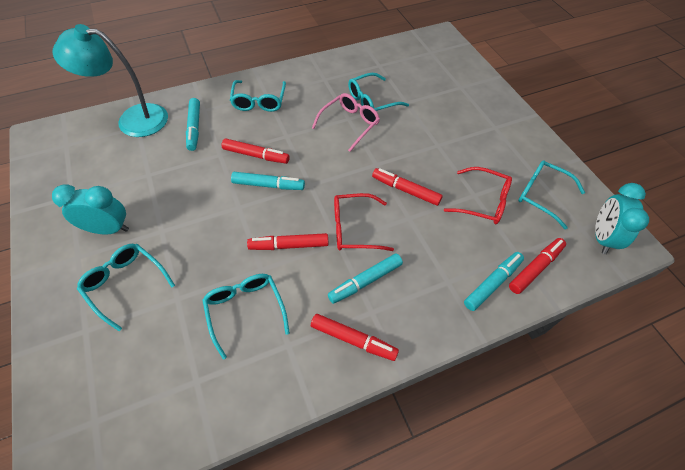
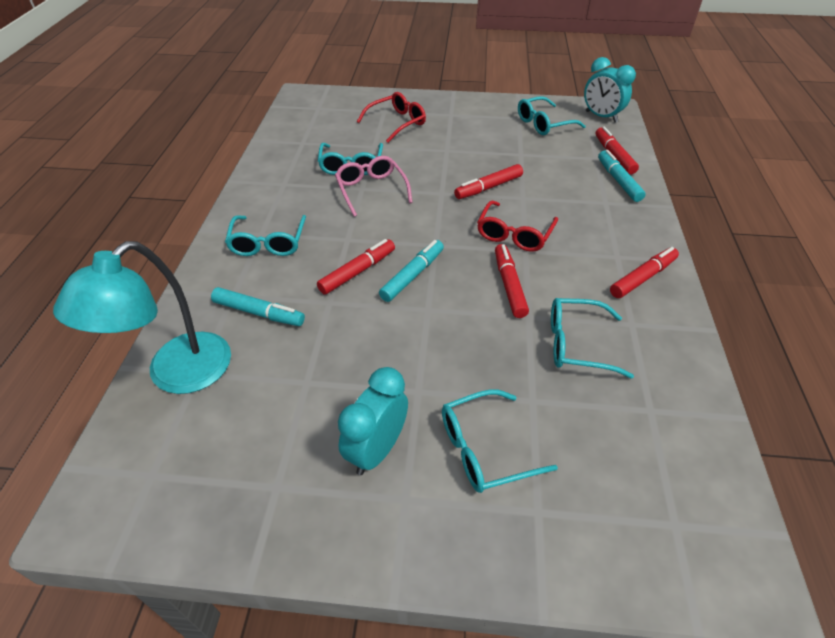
camera: 60 degrees left, 10 degrees down
(259, 101) = (268, 243): turquoise glasses -> turquoise glasses turned 60 degrees clockwise
(289, 245) = (509, 285): red marker -> red marker turned 150 degrees clockwise
(365, 281) = (581, 248): turquoise marker -> none
(483, 202) = (531, 153): red glasses -> red glasses (397, 123)

